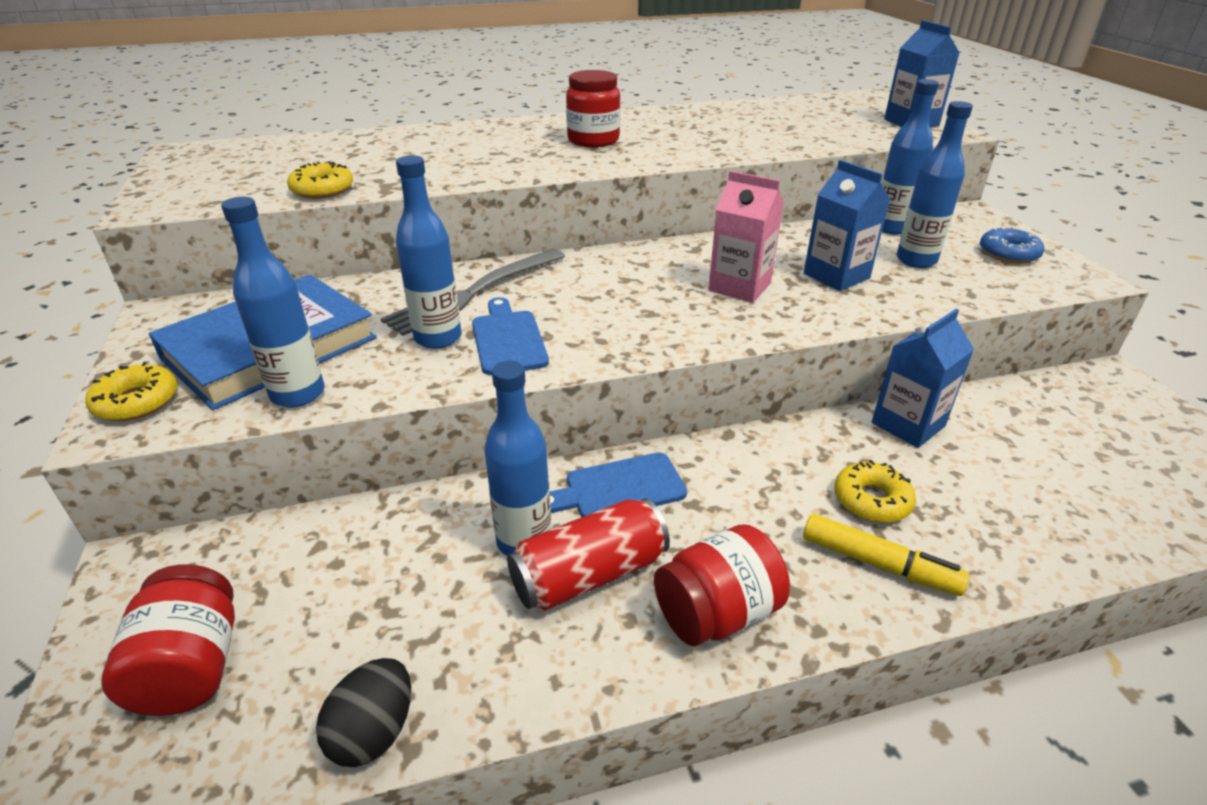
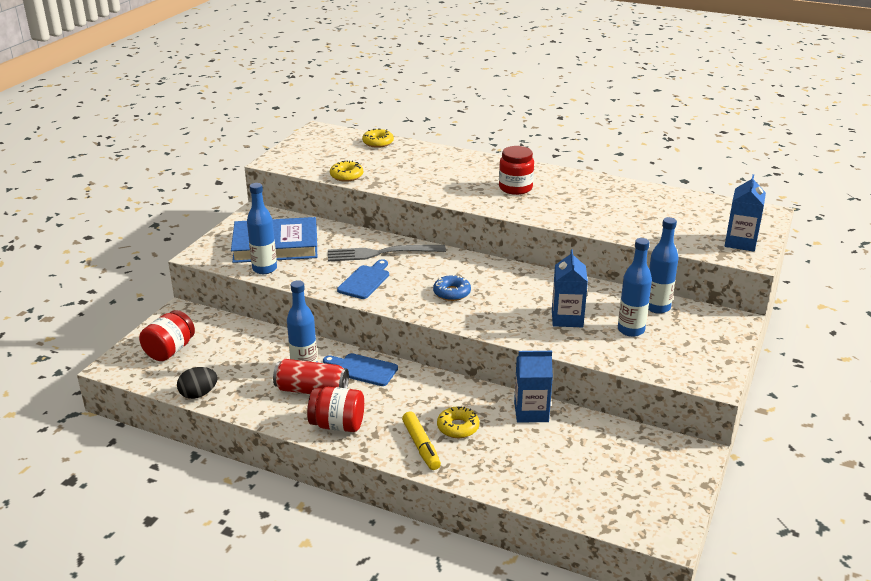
camera: 40 degrees right, 5 degrees down
(137, 402) = (213, 248): yellow donut -> yellow donut (378, 142)
(438, 338) = (339, 268): blue bottle -> none
(739, 287) = (506, 302): pink carton -> none
(1008, 254) = (697, 351): blue donut -> blue donut (452, 293)

